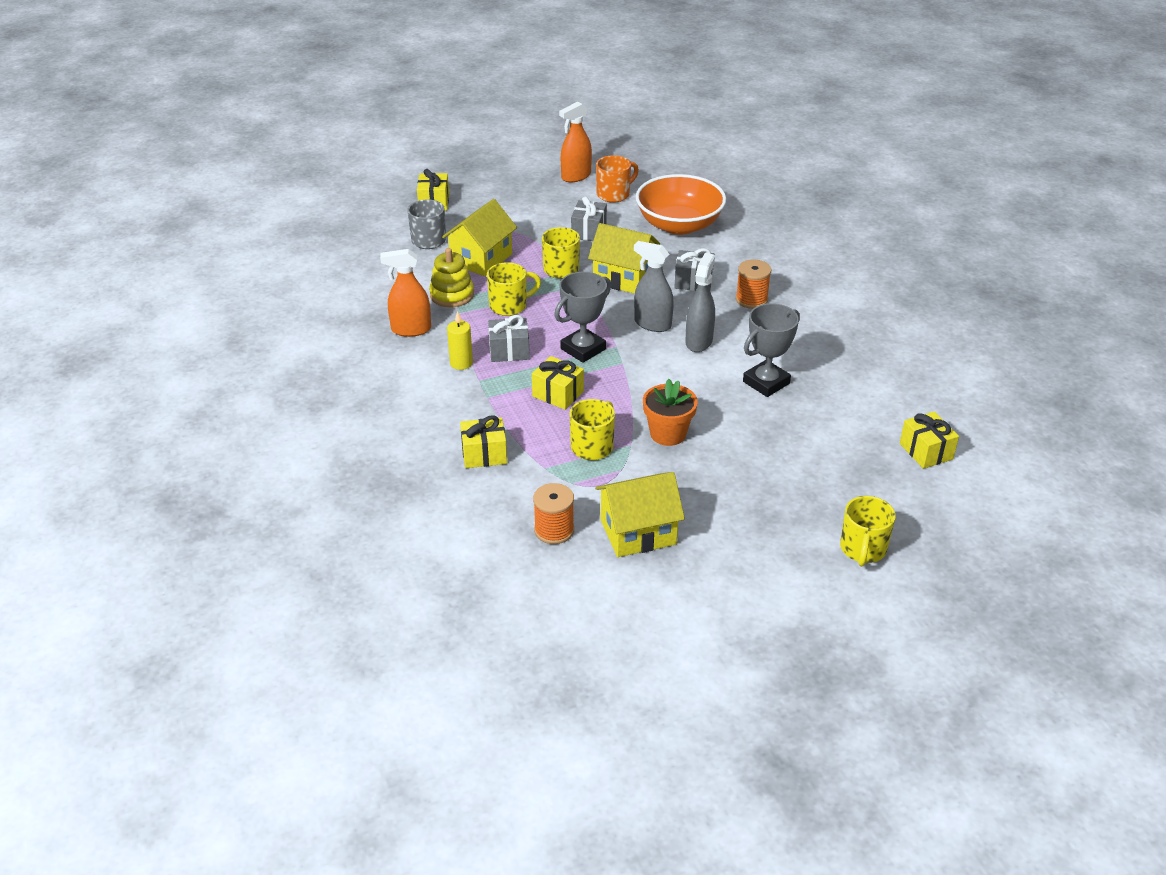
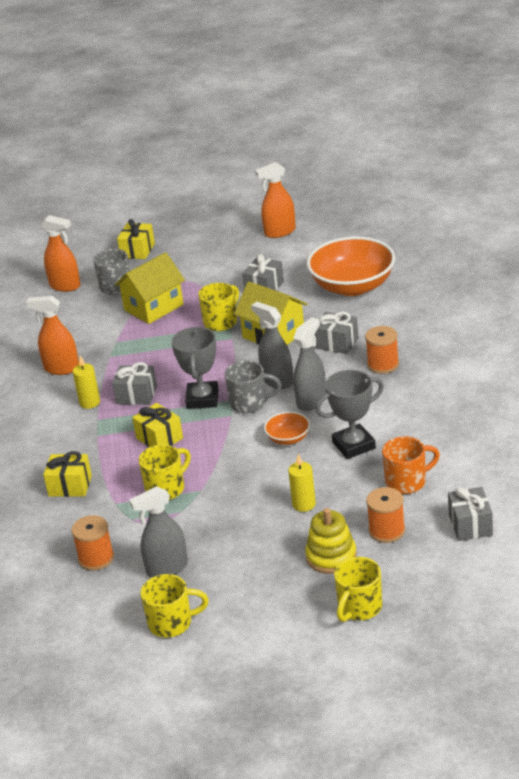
camera: 20 degrees right, 5 degrees down
(371, 243) = (65, 286): none -> orange spray bottle
(452, 295) = (111, 339): yellow stacking toy -> yellow stacking toy (331, 557)
(509, 305) = (157, 353): yellow mug -> yellow mug (172, 623)
(583, 349) = (202, 399): grey trophy -> grey trophy turned 60 degrees counterclockwise
(614, 194) = (306, 252): orange mug -> orange mug (407, 482)
(635, 349) = (250, 403): none -> grey mug
(638, 532) = (167, 569): yellow house -> grey spray bottle
(668, 434) = (238, 484): orange flower pot -> none
(695, 382) = (288, 438): none -> orange bowl
(748, 448) = (304, 504): none -> yellow candle
(847, 466) = (387, 531): none -> orange spool
(926, 451) = (470, 525): yellow gift -> grey gift

